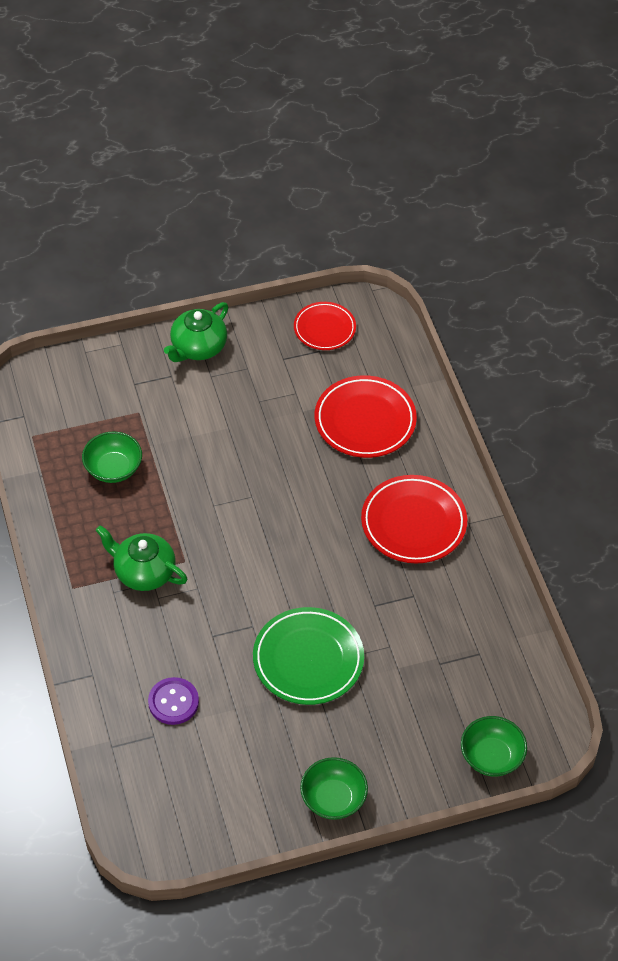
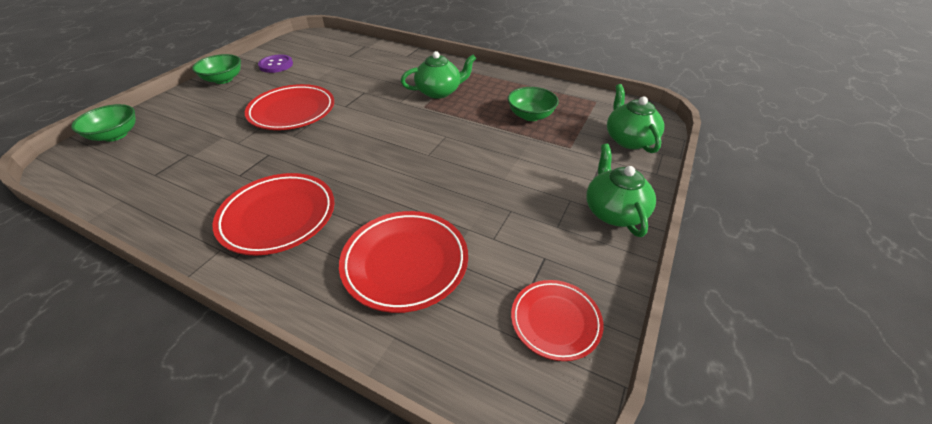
camera: 135 degrees right, 10 degrees down
(84, 381) = (629, 139): none -> green teapot
(173, 702) = (353, 66): purple button -> purple button (276, 65)
(308, 659) = (292, 111): green plate -> red plate

